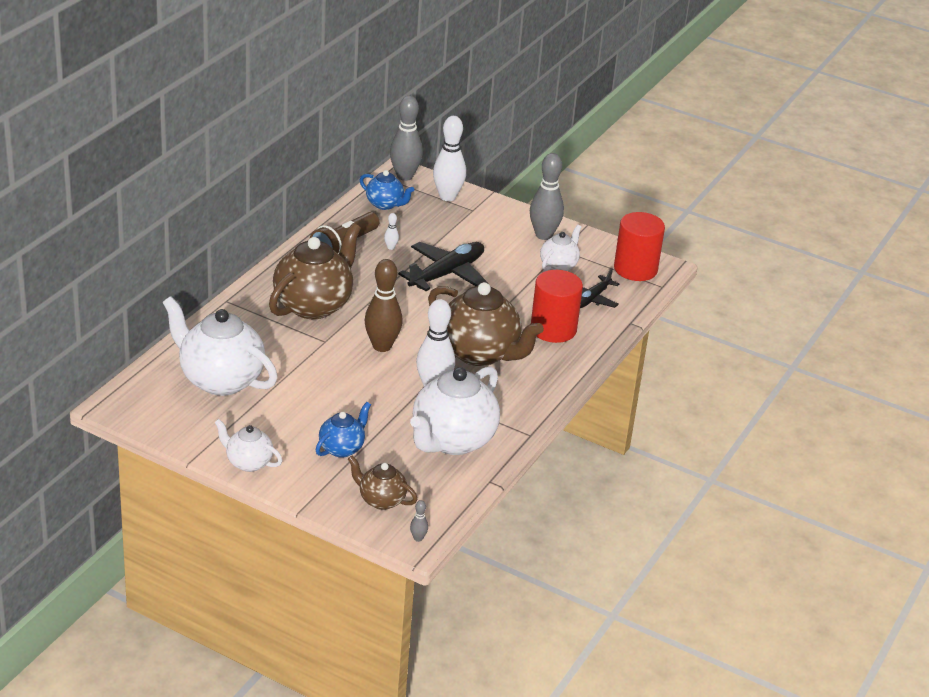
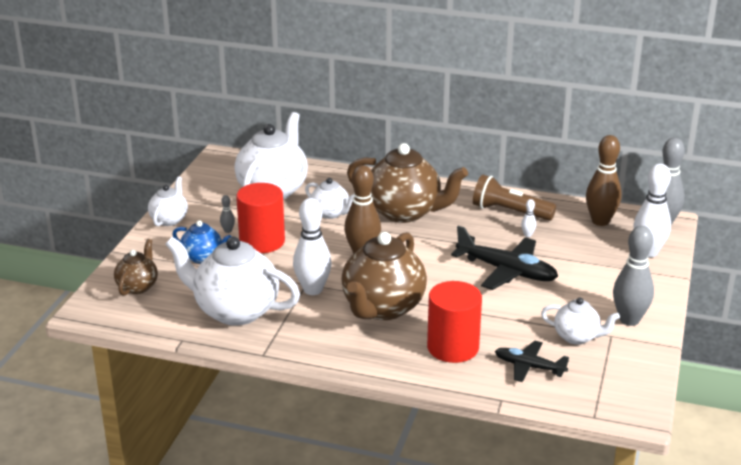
camera: 80 degrees right, 5 degrees down
(292, 351) = (331, 213): none -> white teapot
(385, 204) = (600, 221): blue teapot -> brown bowling pin
(418, 538) = (90, 312): grey bowling pin -> grey bowling pin (228, 231)
(635, 269) = (614, 392): red cylinder -> red cylinder (262, 241)

